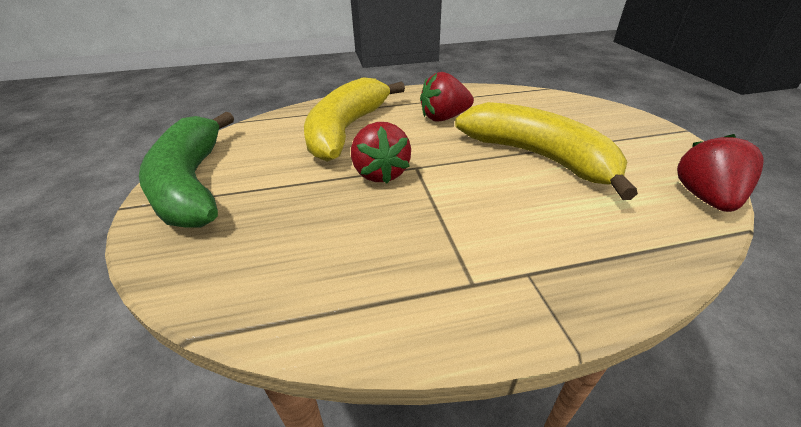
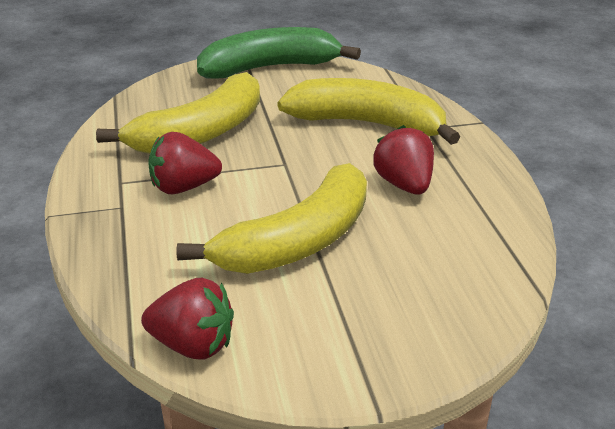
camera: 90 degrees right, 5 degrees down
(348, 224) = (200, 133): none -> yellow banana
(380, 173) = (274, 145): red strawberry -> red strawberry (183, 188)

